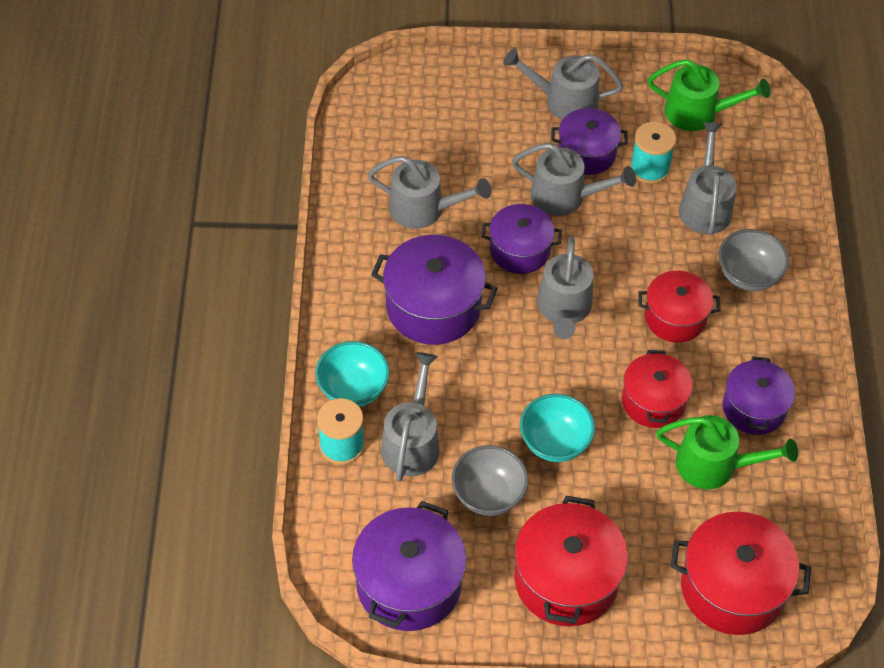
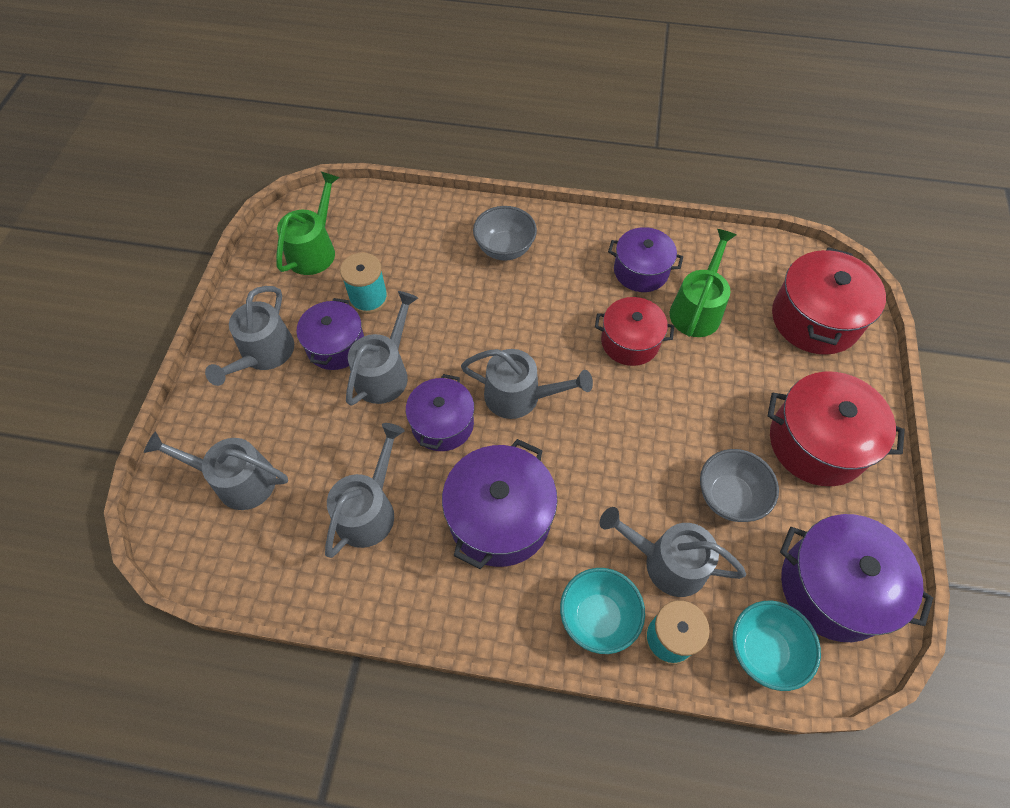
camera: 80 degrees left, 5 degrees up
(555, 442) = (671, 429): turquoise bowl -> turquoise bowl (763, 650)
(675, 317) = (541, 309): red pot -> none
(705, 205) = (422, 264): grey watering can -> grey watering can (237, 480)

